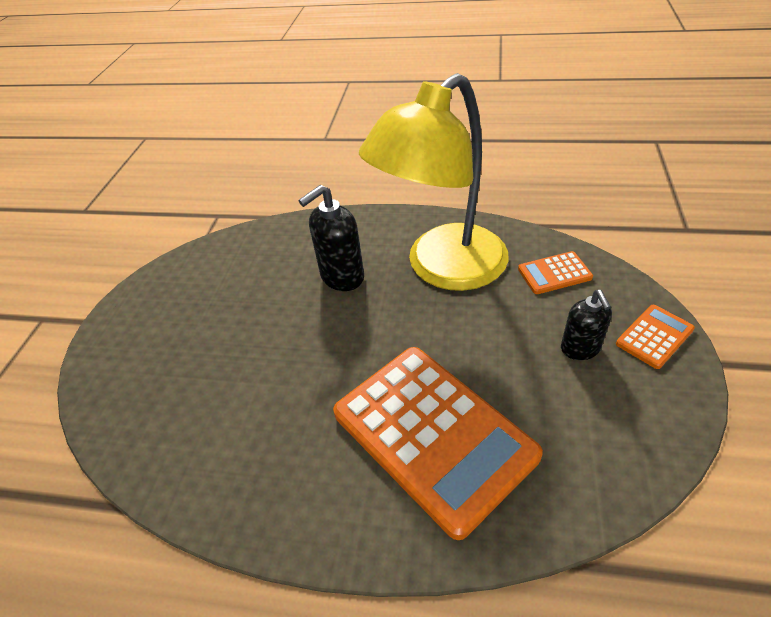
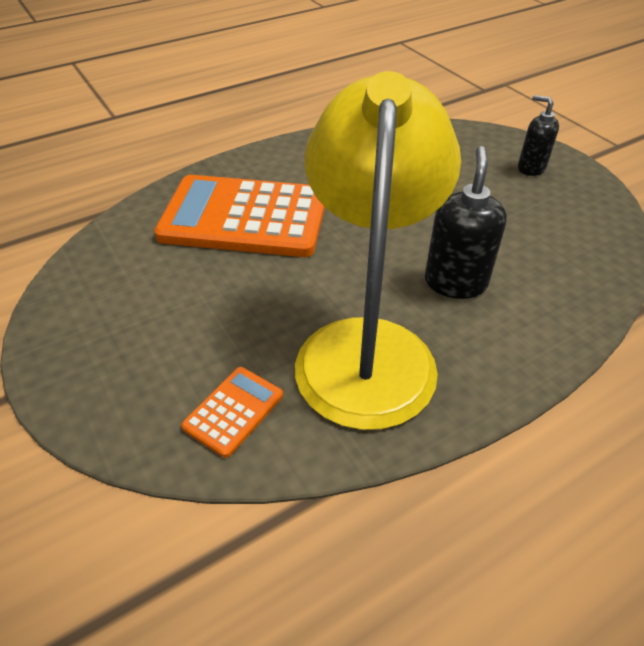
camera: 135 degrees right, 0 degrees up
(580, 349) = (160, 333): black soap dispenser -> black soap dispenser (531, 168)
(654, 336) = (84, 385): orange calculator -> none

